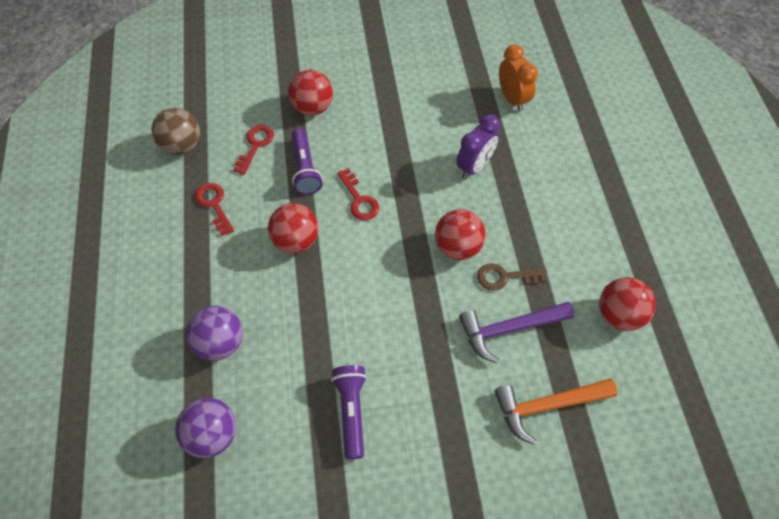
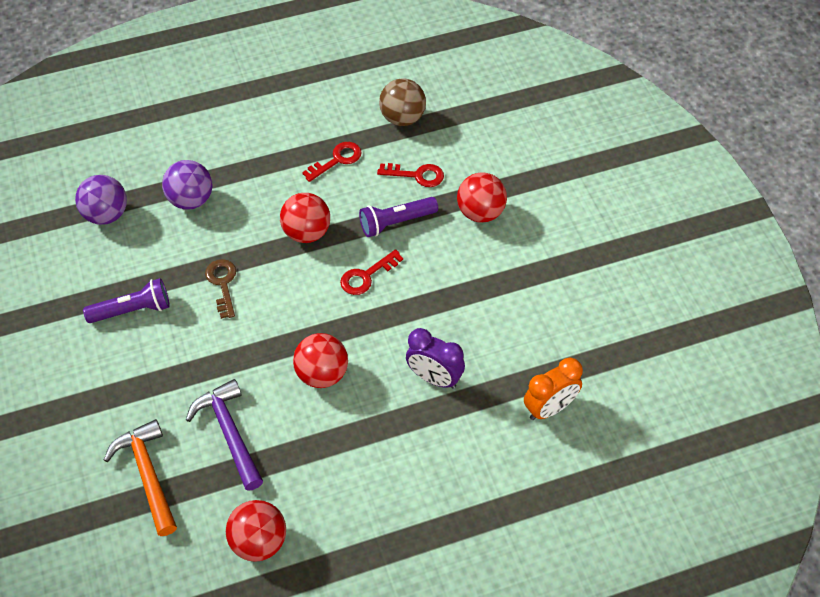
camera: 80 degrees right, 5 degrees down
(504, 277) = (291, 423): brown key -> brown key (222, 284)

